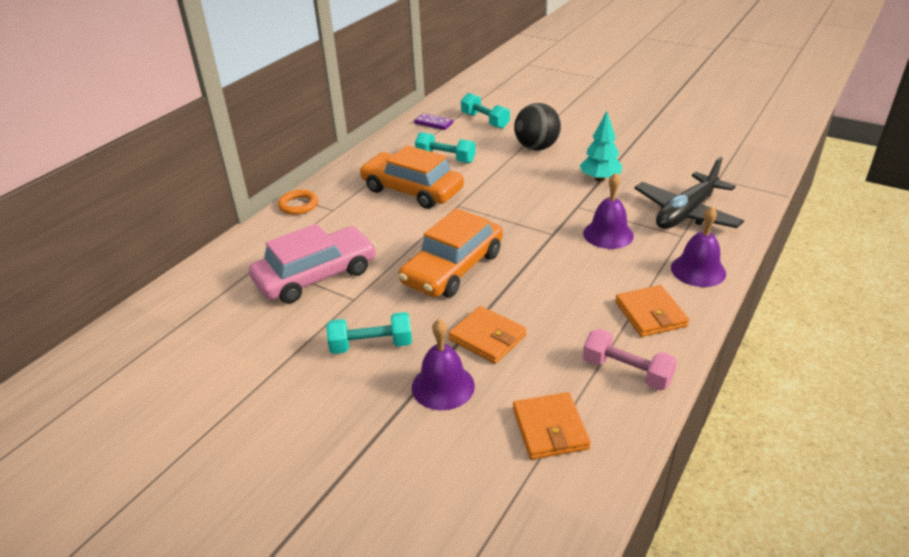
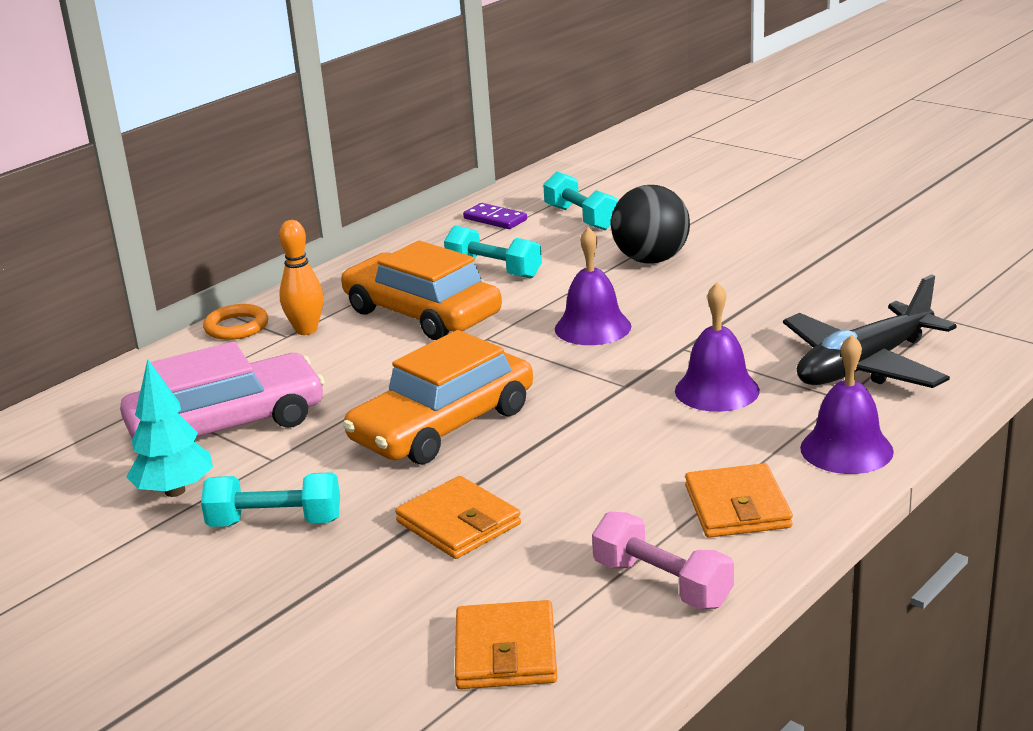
camera: 10 degrees right, 10 degrees down
(344, 205) = (306, 330): none -> orange bowling pin
(443, 386) = (363, 583): purple bell -> purple bell (592, 327)
(599, 179) = (738, 310): turquoise tree -> turquoise tree (175, 491)

